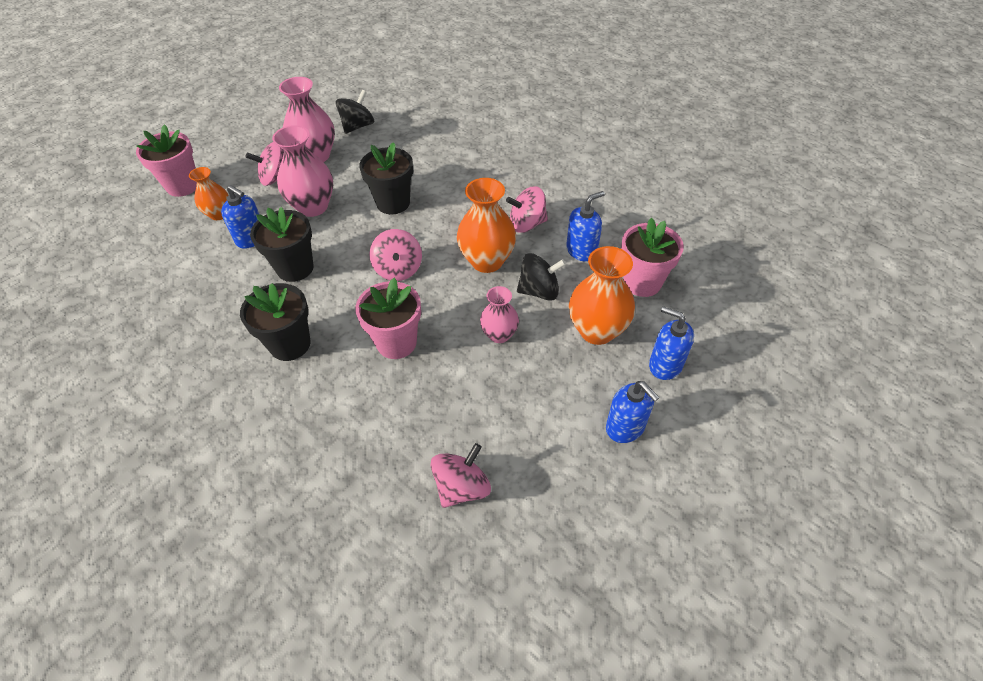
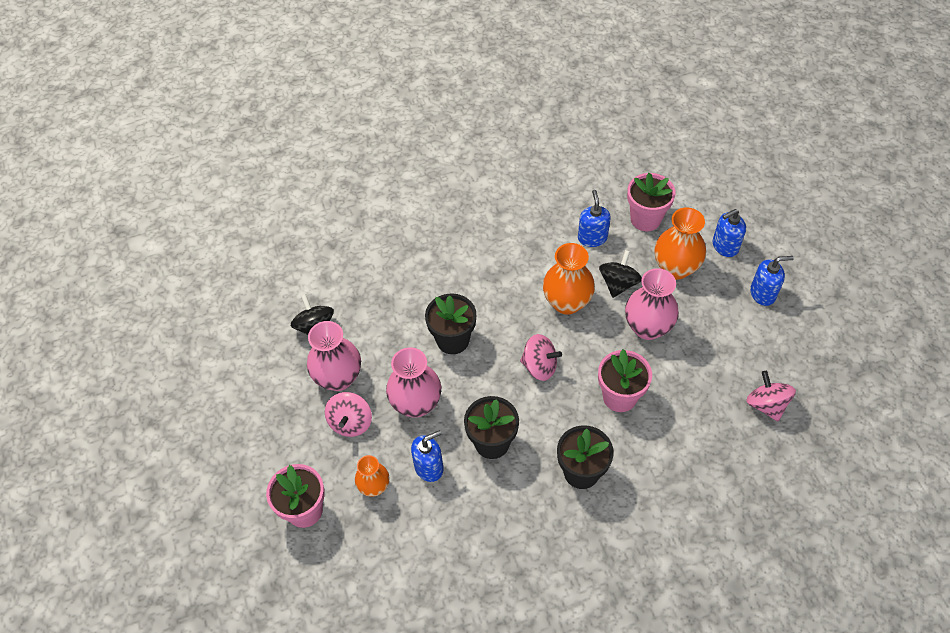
camera: 60 degrees left, 5 degrees up
(499, 334) = (647, 327): pink vase -> pink vase, size x1.65
(527, 224) = (541, 258): pink spinning top -> none

